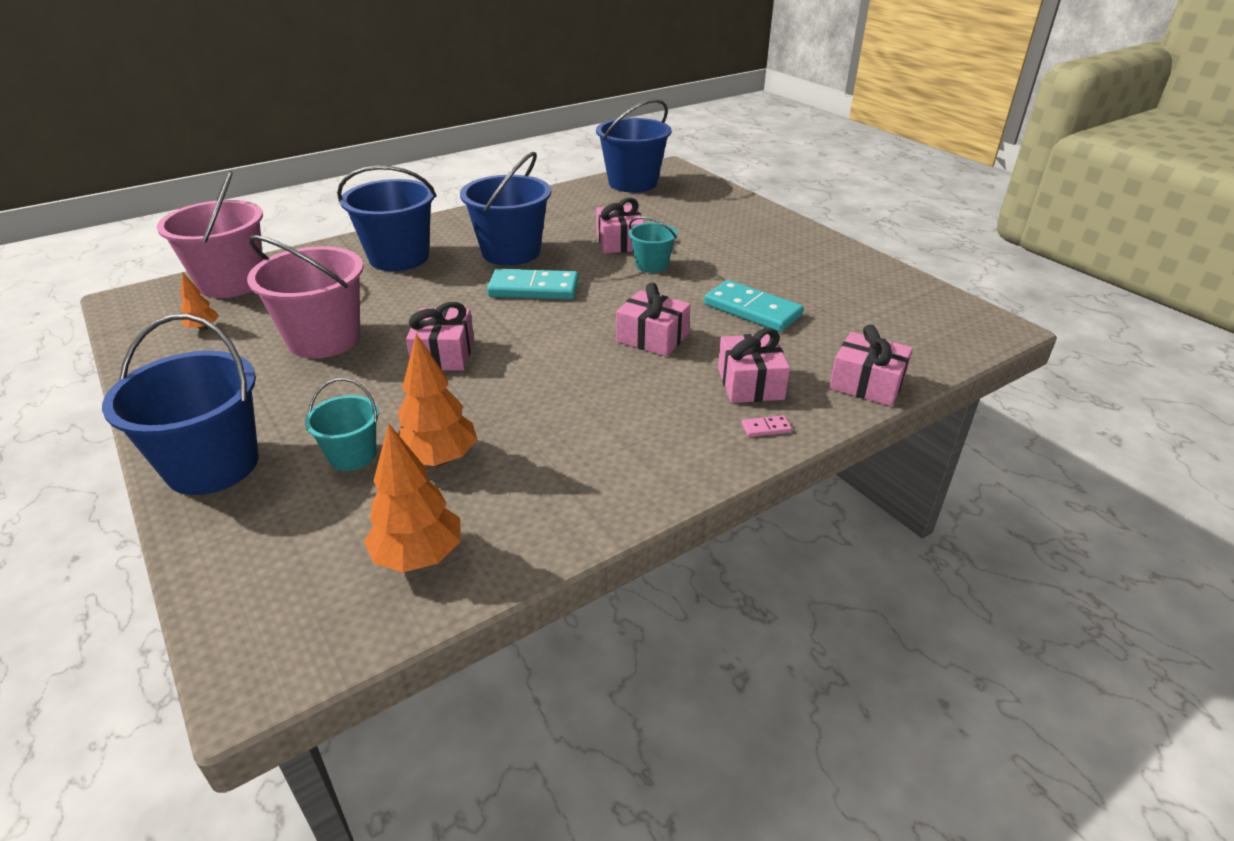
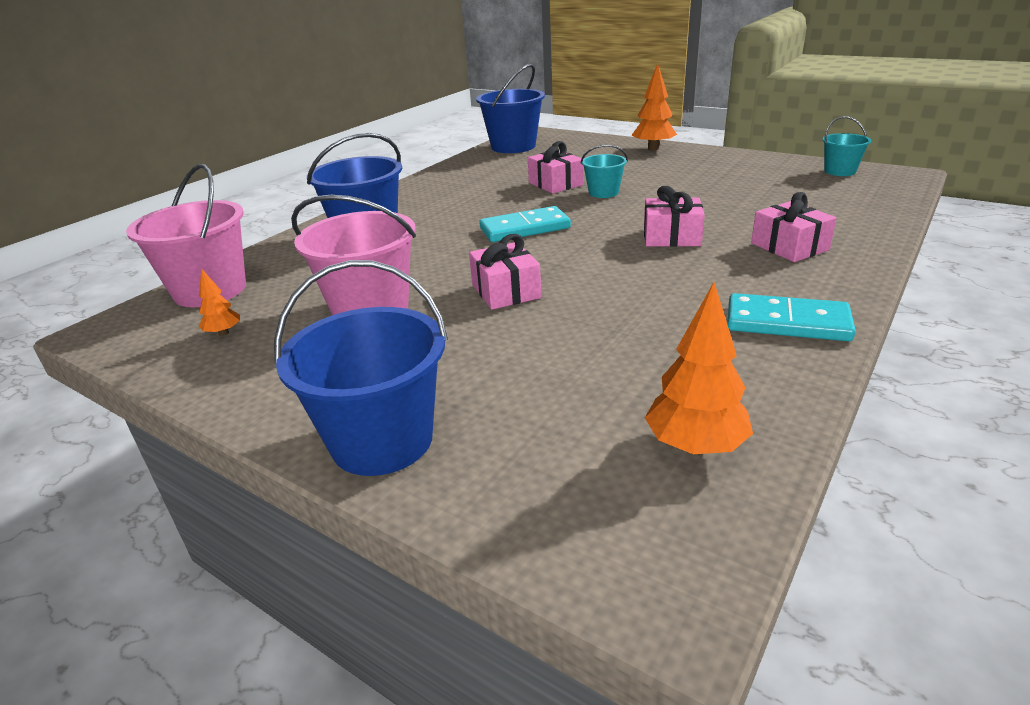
camera: 20 degrees left, 5 degrees down
(352, 455) = (521, 389): turquoise bucket -> turquoise bucket (840, 171)
(439, 459) = (609, 367): orange tree -> orange tree (653, 148)
(511, 252) = (469, 209): blue bucket -> none
(752, 310) = (723, 202): turquoise domino -> turquoise domino (787, 323)
(766, 428) = (843, 271): pink domino -> none
(866, 384) = (871, 226): pink gift -> none

